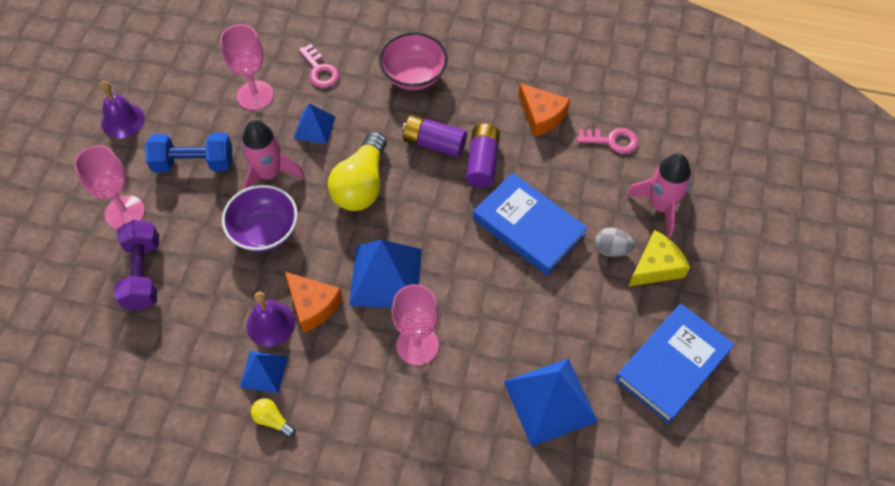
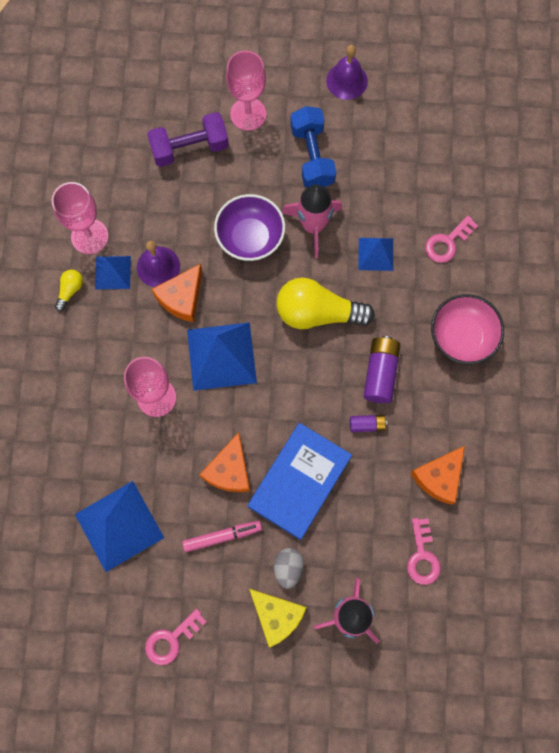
camera: 80 degrees right, 15 degrees up
(255, 95) = (402, 189): pink goblet -> pink goblet (89, 236)
(482, 162) = (367, 425): purple battery -> purple battery, size x0.56
(507, 287) = (229, 470): none -> orange cheese
(573, 303) = (222, 536): none -> pink marker
(673, 365) = (171, 639): blue book -> pink key

